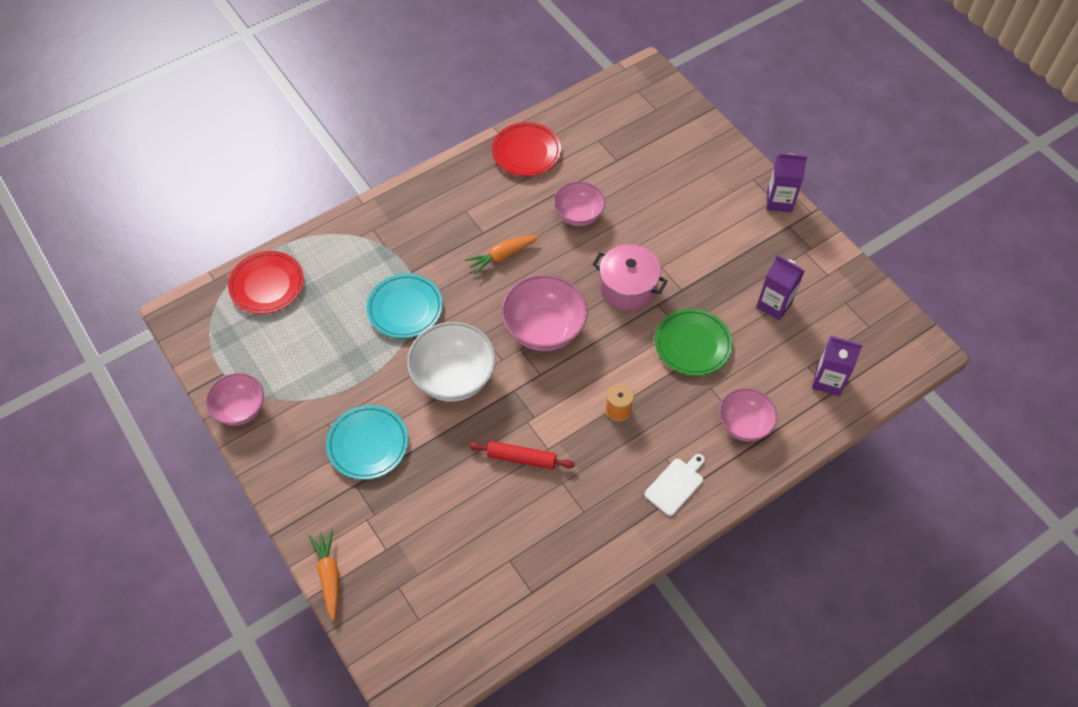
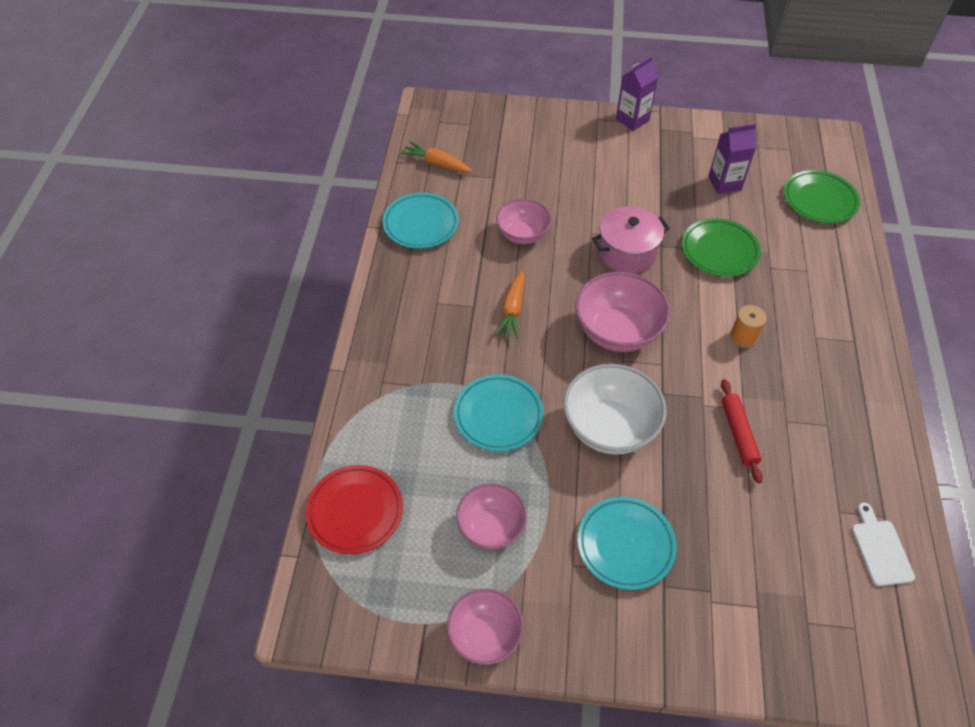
camera: 50 degrees left, 5 degrees down
(329, 575) = (752, 678): orange carrot -> orange carrot (436, 163)
(521, 458) = (738, 433): red rolling pin -> red rolling pin turned 60 degrees counterclockwise
(526, 152) = (421, 224): red plate -> turquoise plate
(675, 484) = (845, 348): white cutting board -> white cutting board (880, 549)
(744, 424) = (820, 270): pink bowl -> pink bowl (491, 527)
(828, 380) = (819, 200): purple carton -> green plate

